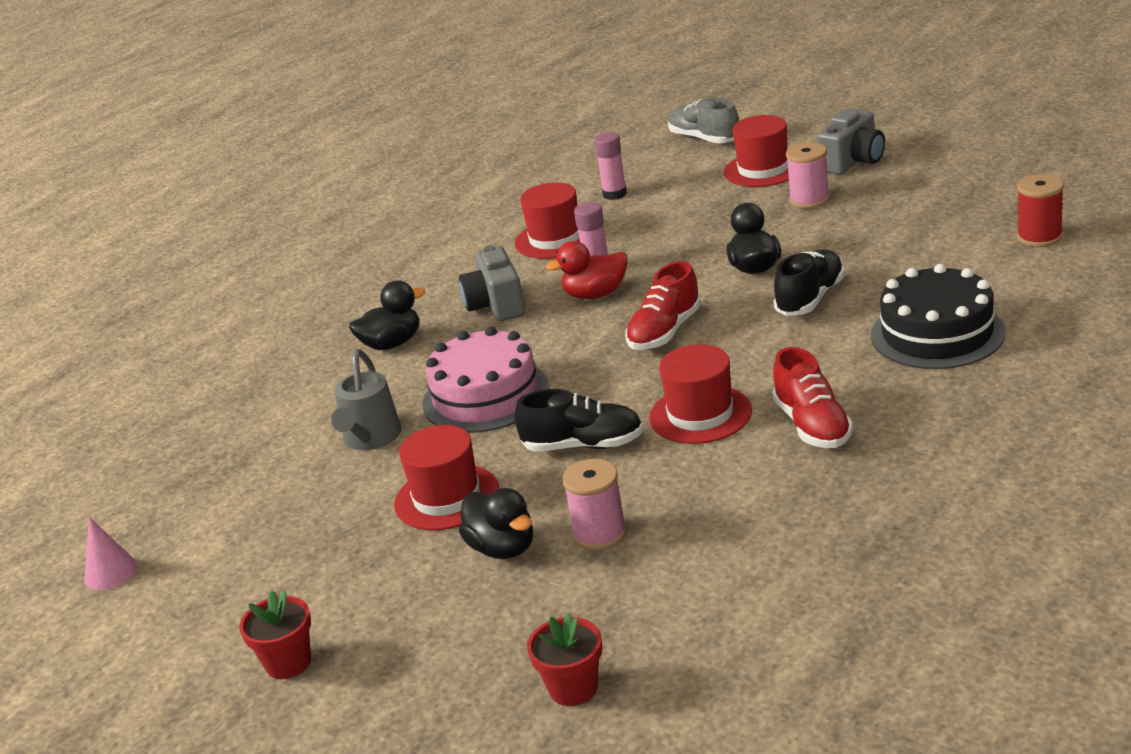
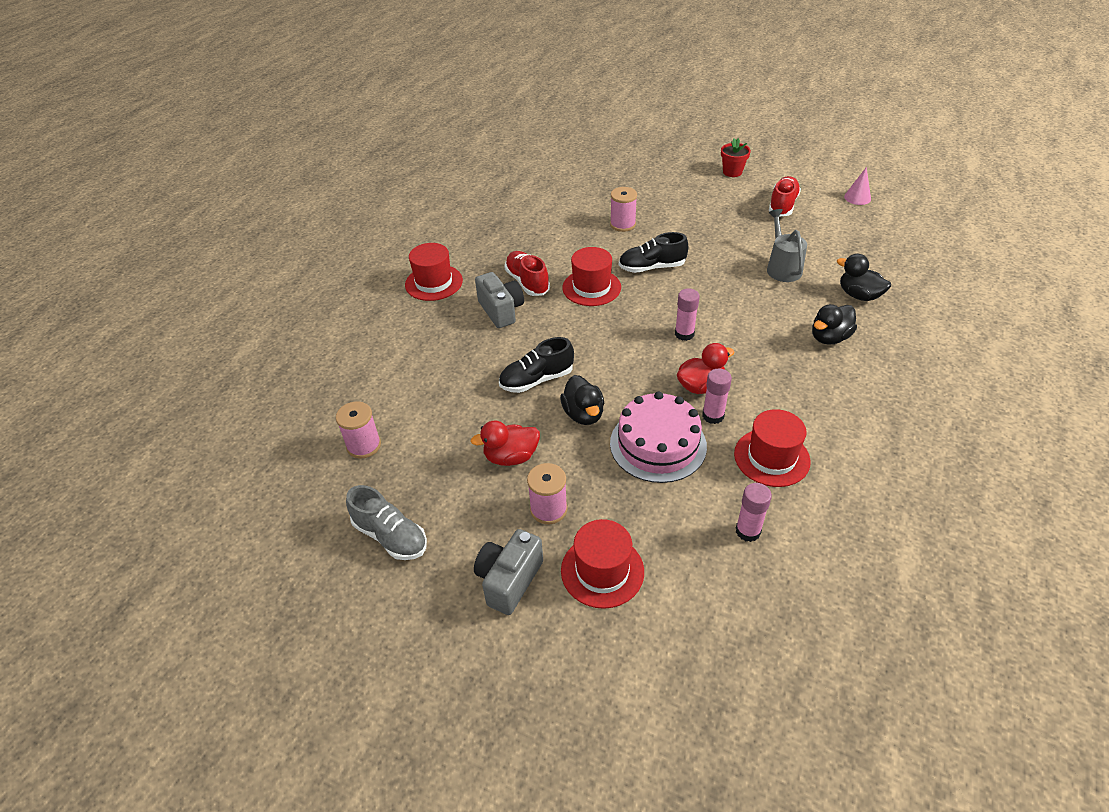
camera: 165 degrees right, 15 degrees up
(447, 497) = (711, 238): red hat -> red hat (434, 282)
(486, 396) = (730, 297): pink cake -> pink cake (658, 444)
(496, 305) = (774, 375): grey camera -> grey camera (501, 310)
(503, 548) = (666, 216): black duck -> black duck (859, 295)
(573, 688) = (609, 172): red flower pot -> none
(583, 349) = (684, 334): none -> pink glue stick
(665, 332) = (633, 349): red shoe -> red shoe (782, 205)
(704, 139) = (687, 651): grey shoe -> grey shoe (390, 536)
(810, 299) = (537, 380): black shoe -> black shoe turned 45 degrees clockwise
(849, 233) = (511, 457): none -> red duck
(937, 334) = (453, 347): black cake -> none
(1039, 237) = (364, 445): red spool -> pink spool

